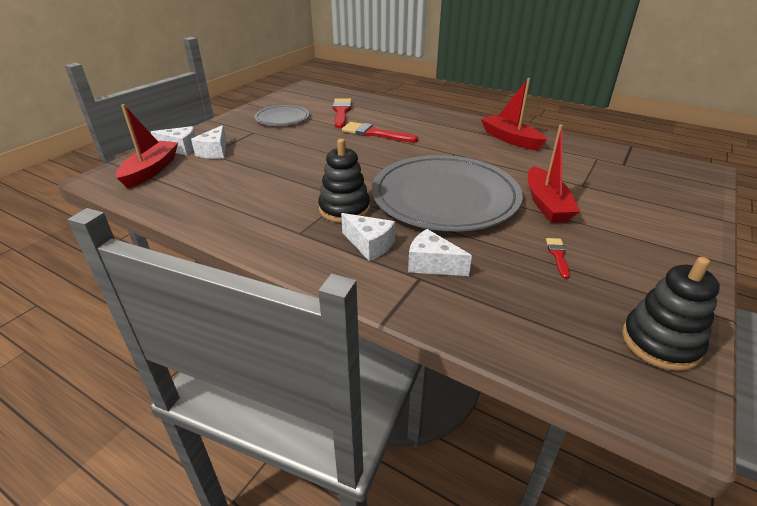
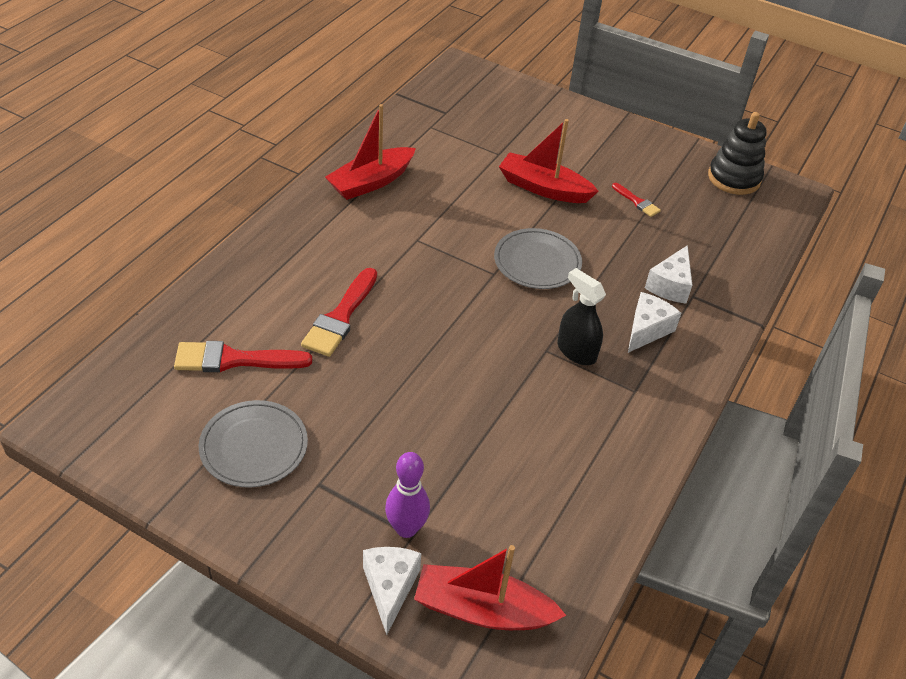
camera: 95 degrees left, 10 degrees up
(214, 152) = (406, 528): white cheese -> purple bowling pin
(344, 209) = (576, 351): black stacking toy -> black spray bottle
(445, 197) = (537, 262): grey plate -> grey plate, size x0.50
(546, 204) = (543, 188): red boat -> red boat turned 150 degrees counterclockwise
(558, 255) = (637, 202): red brush -> red brush turned 135 degrees counterclockwise

